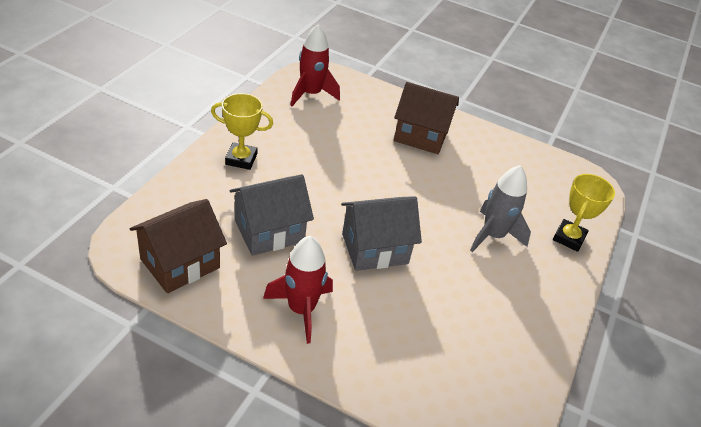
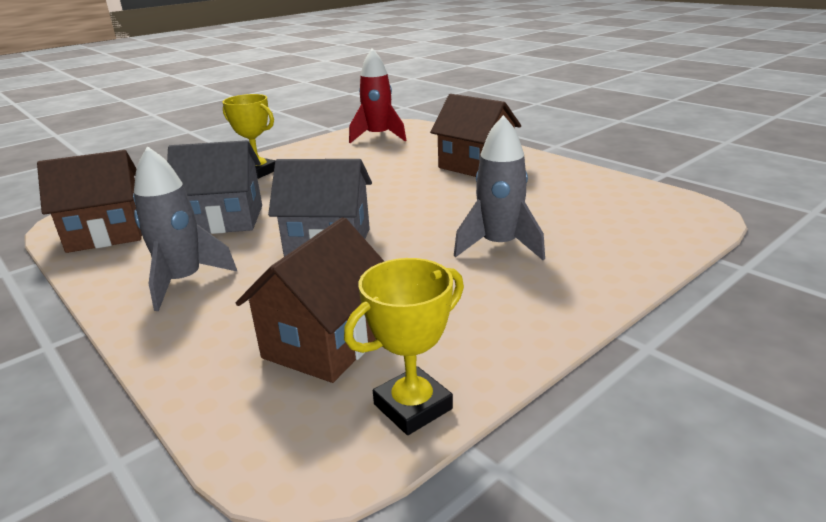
camera: 30 degrees right, 15 degrees down
(301, 309) = (184, 281): red rocket -> grey rocket
(445, 348) = (325, 343): none -> brown house
(569, 238) = (618, 258): yellow trophy -> yellow trophy (413, 406)

